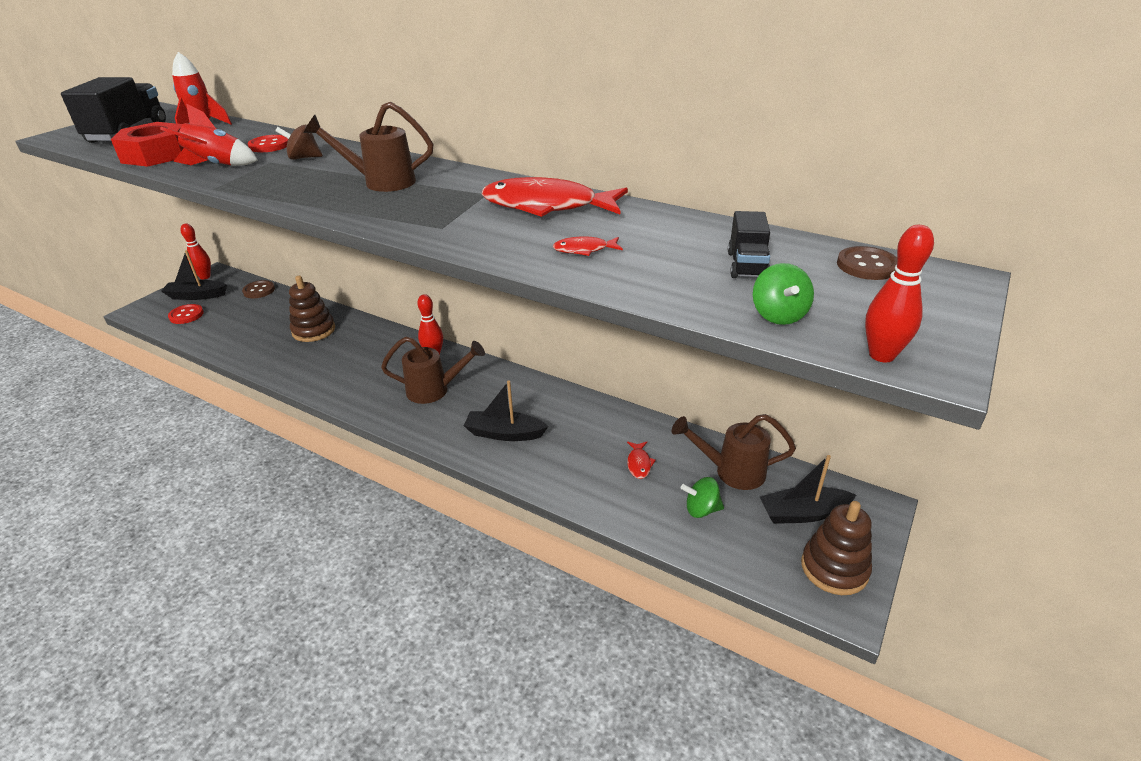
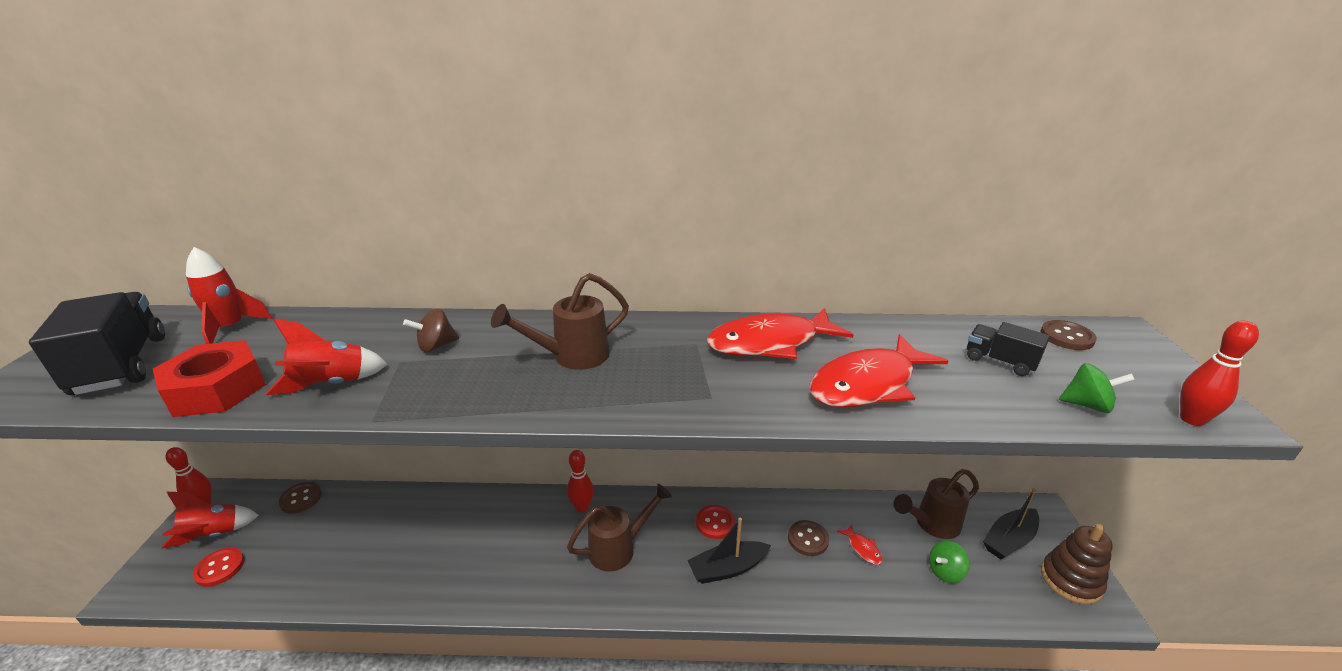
camera: 30 degrees left, 5 degrees down
(197, 296) = (213, 535): black boat -> red rocket
(269, 145) = (368, 338): red button -> red button (715, 523)
(313, 330) = (419, 527): brown stacking toy -> none
(584, 250) = (868, 384): red fish -> red fish, size x2.39
(595, 439) = (808, 539): none -> brown button
(747, 265) = (1000, 361): black truck -> black truck turned 150 degrees clockwise
(778, 315) = (1087, 405): green spinning top -> green spinning top turned 45 degrees counterclockwise

